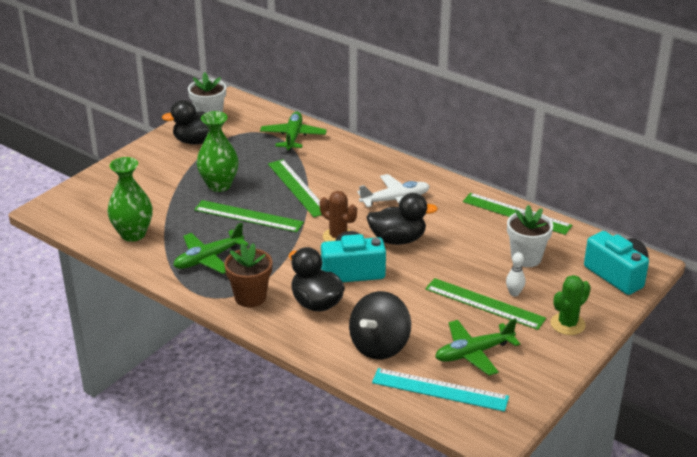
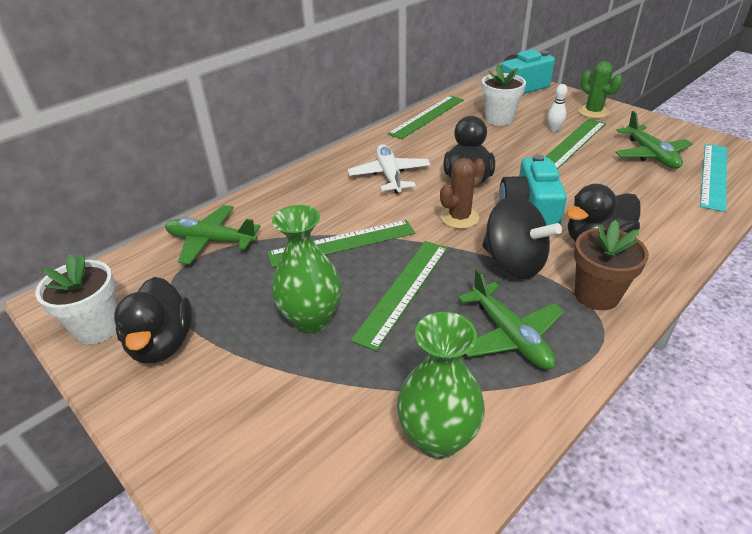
camera: 80 degrees left, 5 degrees up
(379, 346) = (660, 203): black spinning top -> black spinning top (513, 263)

